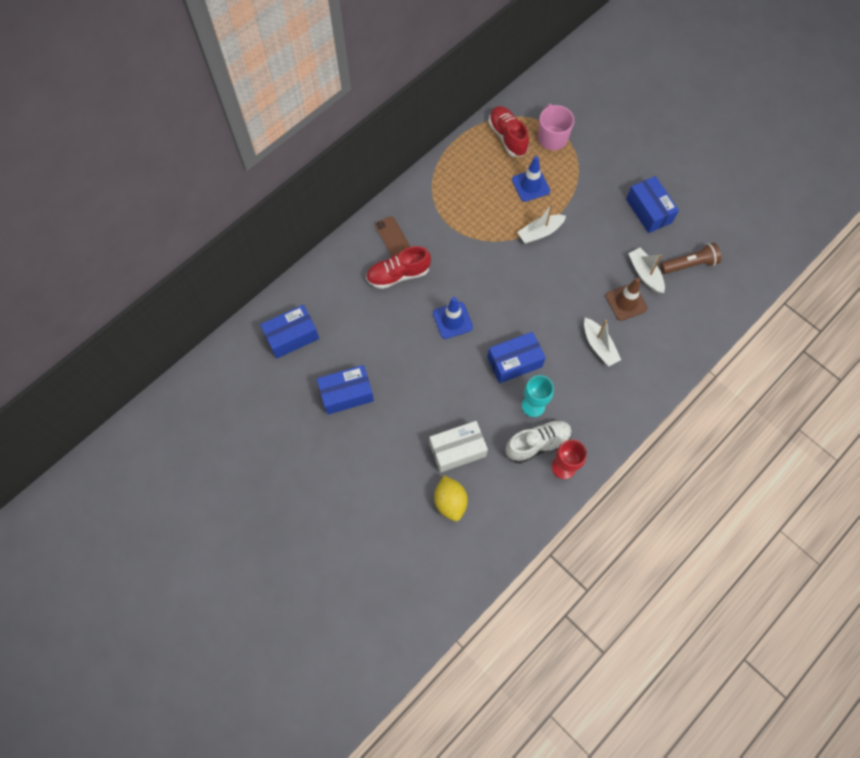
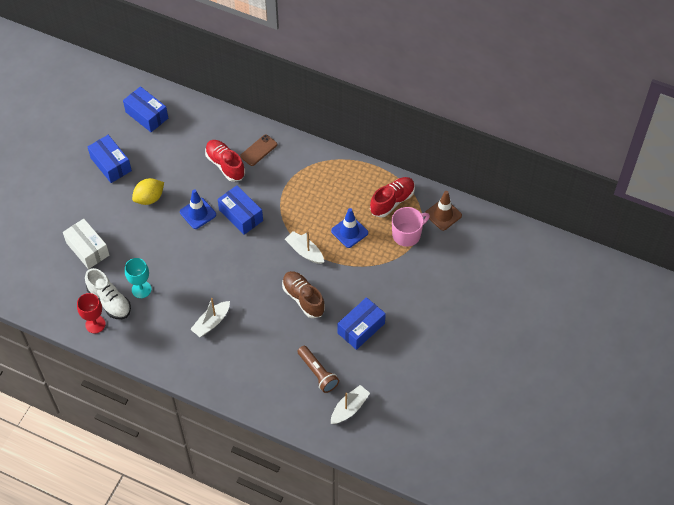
camera: 70 degrees right, 10 degrees down
(450, 502) = (44, 256): yellow lemon -> yellow lemon (149, 198)
(514, 362) = (175, 266): blue box -> blue box (241, 215)
(597, 251) = (303, 298): none -> brown shoe
(626, 302) = (261, 332): brown traffic cone -> brown traffic cone (443, 214)
(645, 274) = (294, 340): white boat -> white boat (349, 408)

